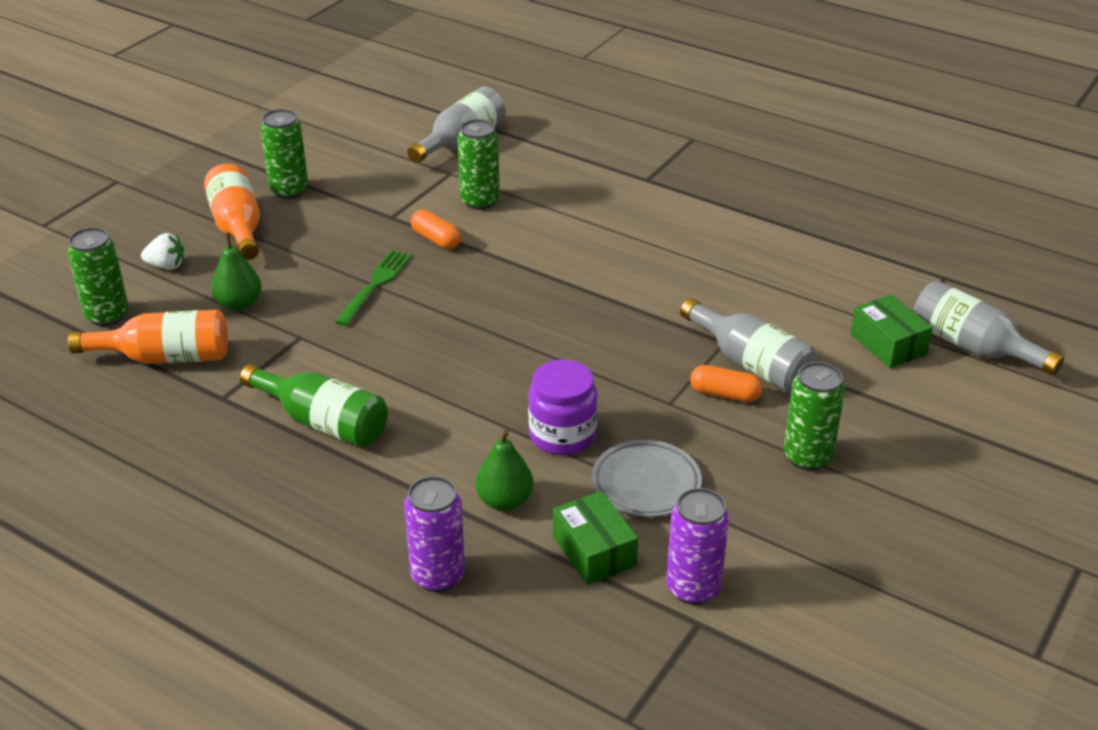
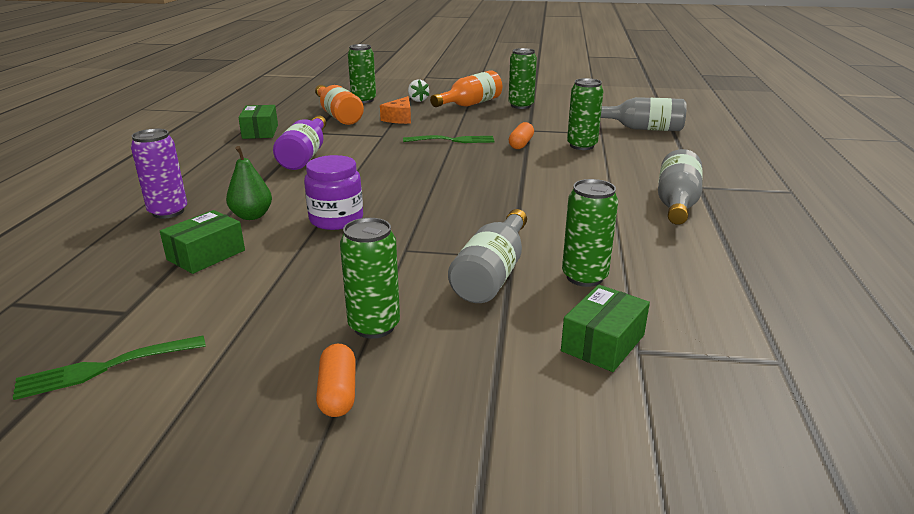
camera: 65 degrees right, 10 degrees down
(167, 450) = (260, 132): none -> green box
(239, 304) = (399, 118): green pear -> orange cheese
(323, 422) = (305, 156): green bottle -> purple bottle
(646, 483) = (295, 259): grey plate -> none
(693, 588) = (169, 302): purple can -> none
(725, 394) = (436, 270): orange capsule -> orange capsule (338, 393)
(785, 315) = (584, 277): none -> green can
(800, 639) = (105, 367): none -> green fork
(972, 347) = (666, 406): grey bottle -> grey bottle (676, 204)

